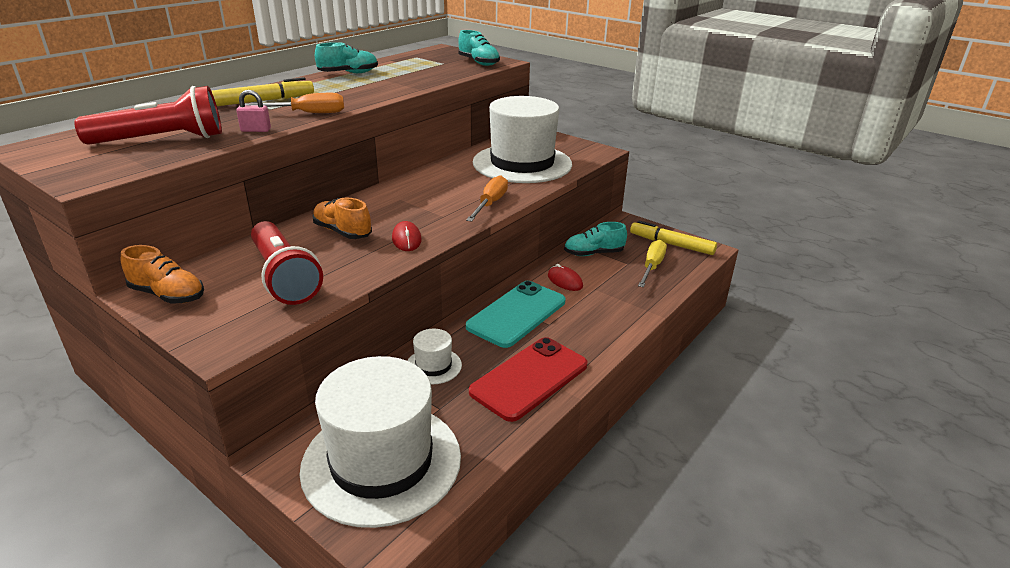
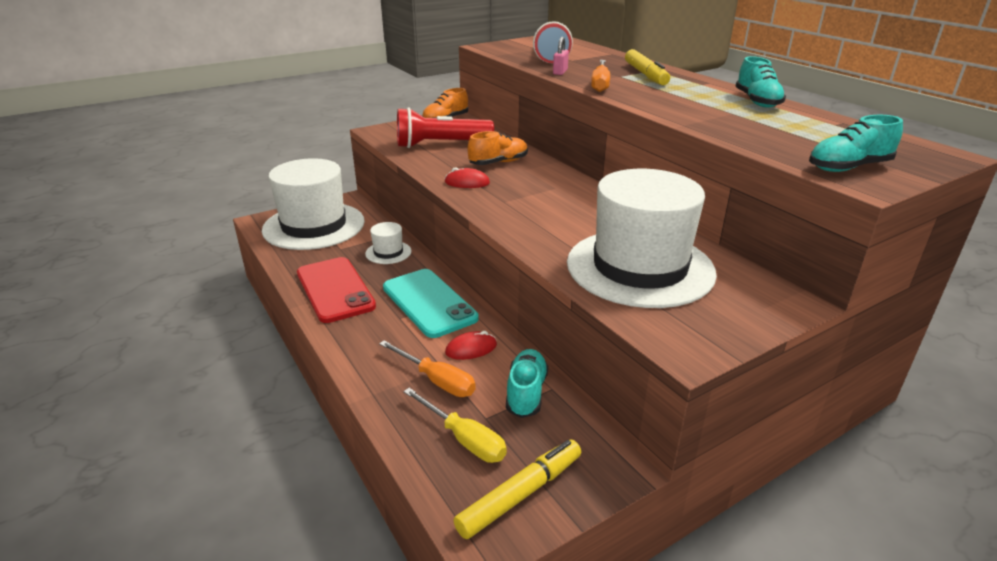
camera: 110 degrees right, 0 degrees up
(490, 204) = (519, 227): orange screwdriver -> orange screwdriver (436, 381)

